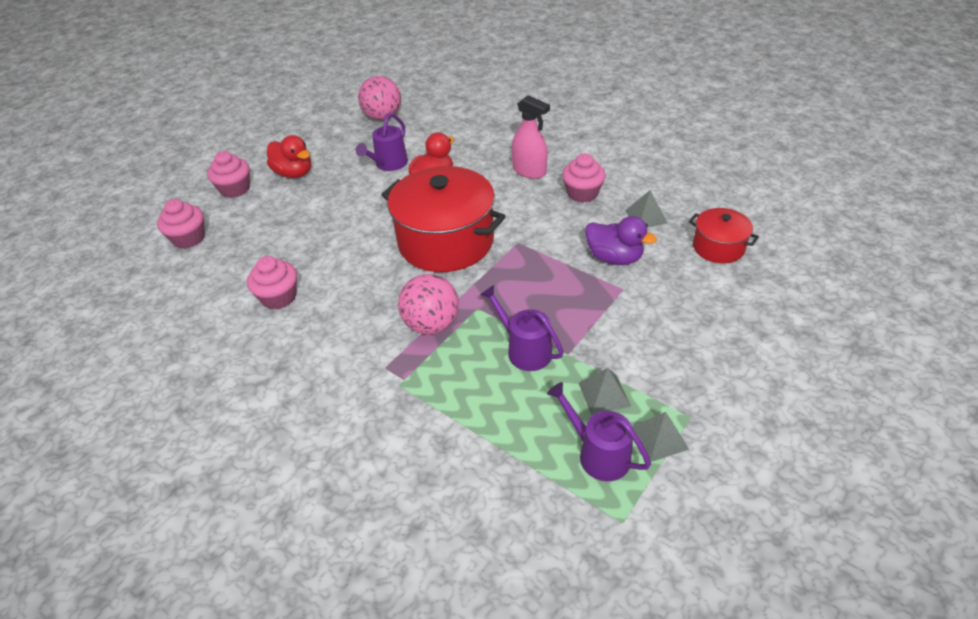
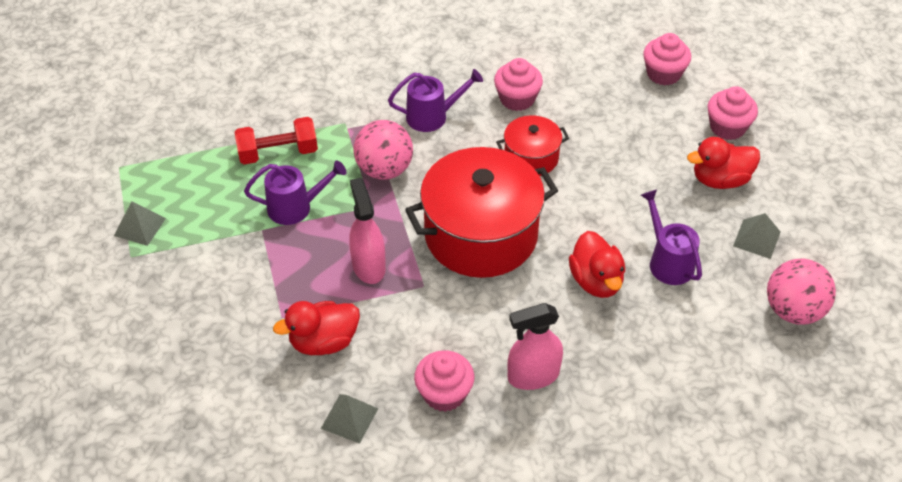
camera: 125 degrees right, 5 degrees up
(479, 405) = (278, 153): none -> red dumbbell
(532, 275) = (368, 266): none -> pink spray bottle
(597, 453) = (170, 187): purple watering can -> purple watering can (433, 116)
(604, 394) = (205, 224): grey pyramid -> grey pyramid (756, 238)
(614, 258) = (324, 342): purple duck -> red duck
(718, 247) = (243, 438): red pot -> red pot (531, 158)

